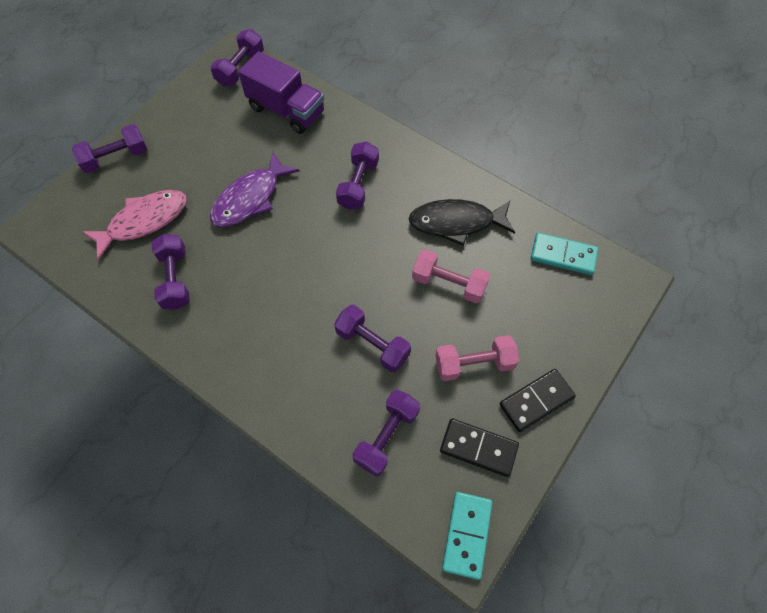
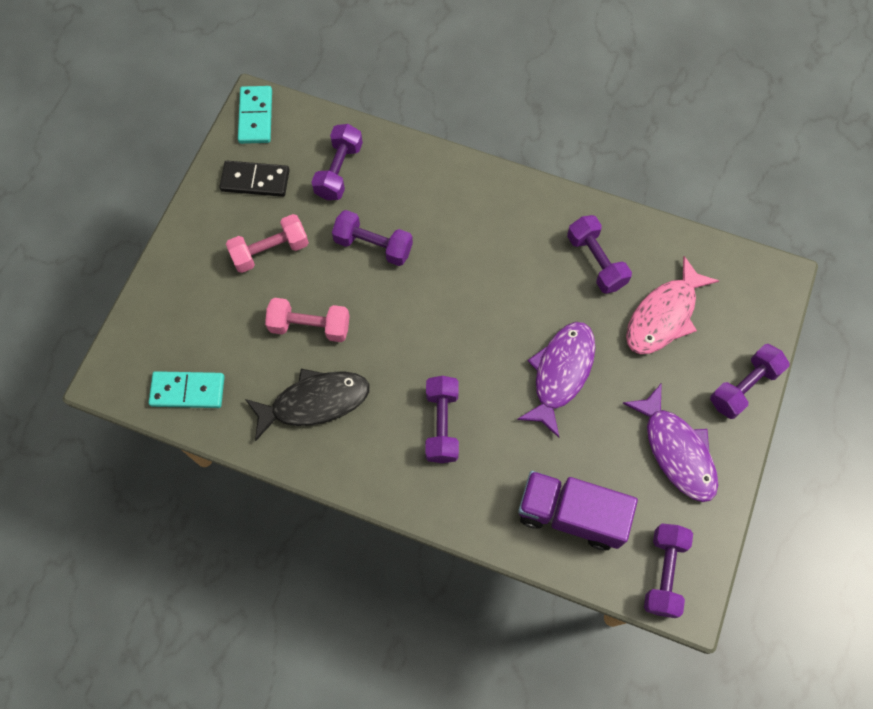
camera: 165 degrees right, 5 degrees up
(191, 130) = (676, 450): none -> purple fish
(536, 401) = (206, 232): black domino -> none

